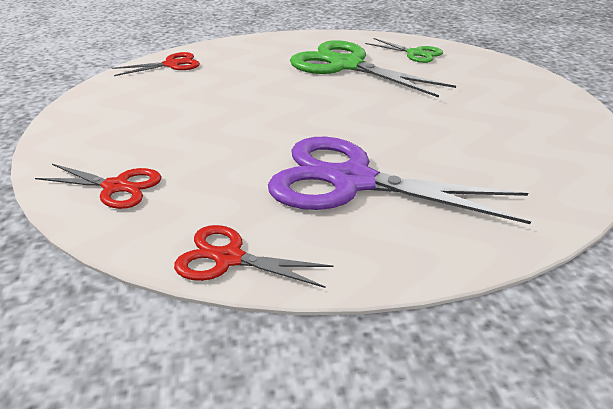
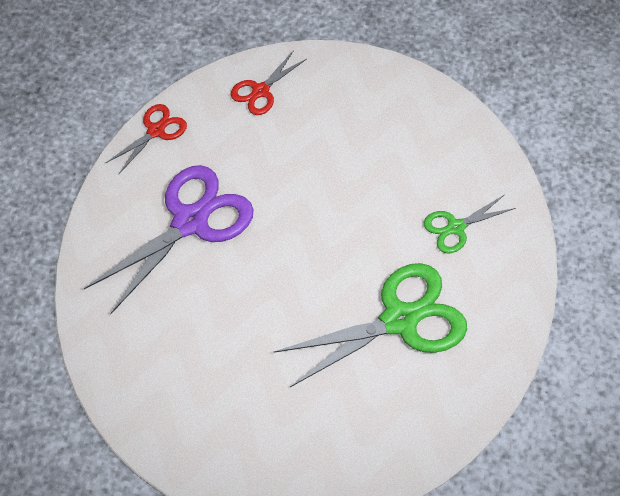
camera: 115 degrees right, 25 degrees up
(171, 64) = (476, 163): red scissors -> none
(415, 53) = (403, 412): green scissors -> green scissors (456, 227)

